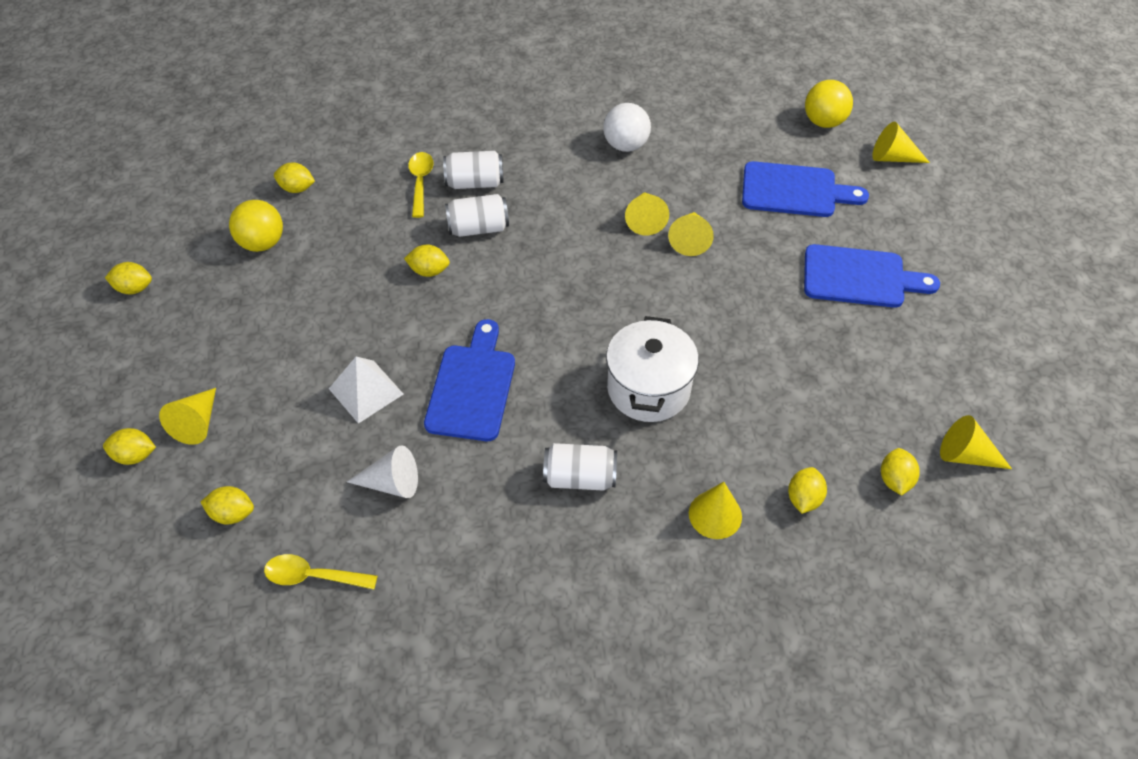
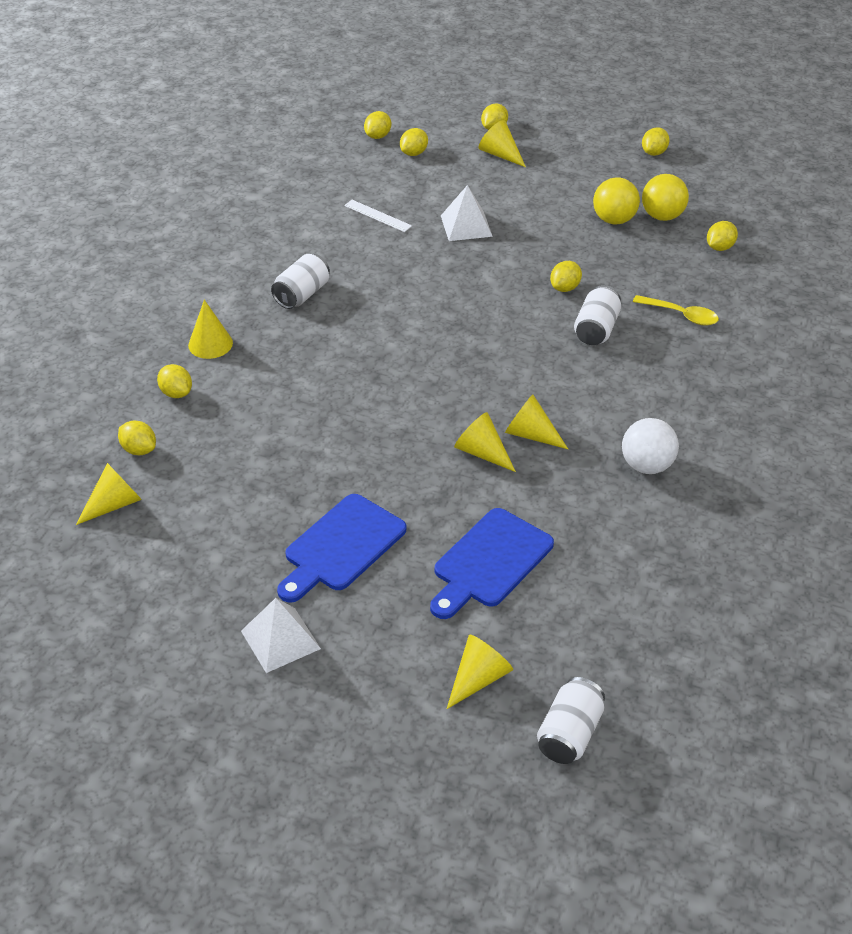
camera: 120 degrees right, 10 degrees down
(206, 576) = (378, 136): none -> yellow lemon
(313, 576) = (339, 171): yellow spoon -> none
(391, 483) = (377, 216): white cone -> white ruler
(472, 387) = (426, 273): blue cutting board -> none
(475, 182) = (659, 346): white can -> white can (569, 734)
(648, 388) = (344, 357): white pot -> none
(824, 122) = (580, 650): yellow ball -> yellow ball (614, 220)
(969, 269) = (280, 639): none -> white pyramid

